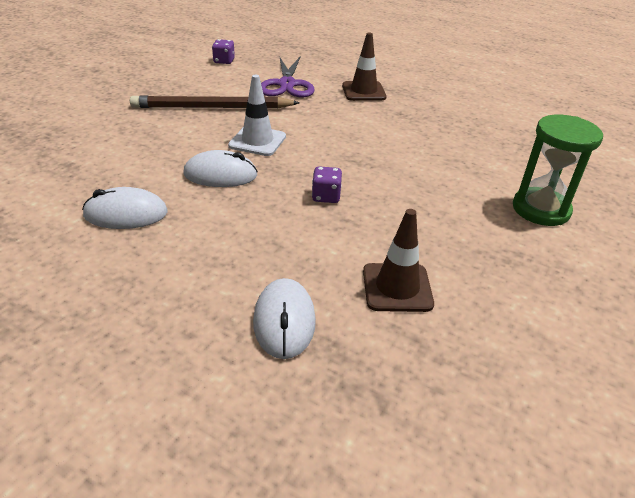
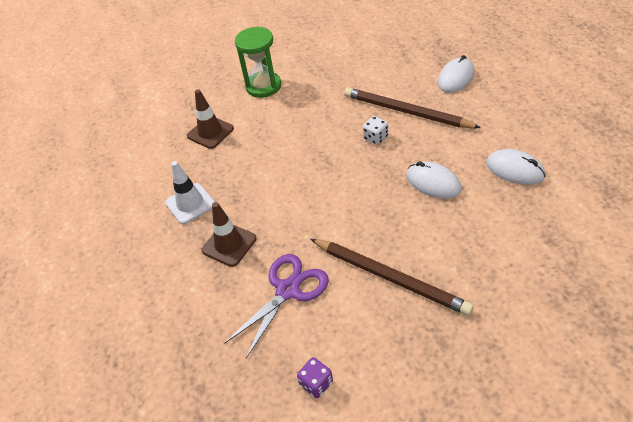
camera: 135 degrees left, 10 degrees up
(257, 141) = (381, 210): white traffic cone -> white traffic cone (190, 203)
(316, 238) = (406, 112): none -> brown pencil
(326, 196) = (375, 138): purple dice -> white dice
(397, 287) = (389, 74): brown traffic cone -> brown traffic cone (210, 132)

